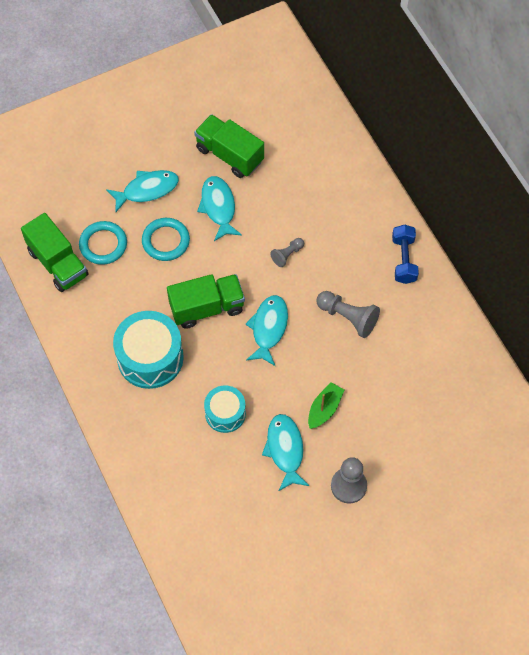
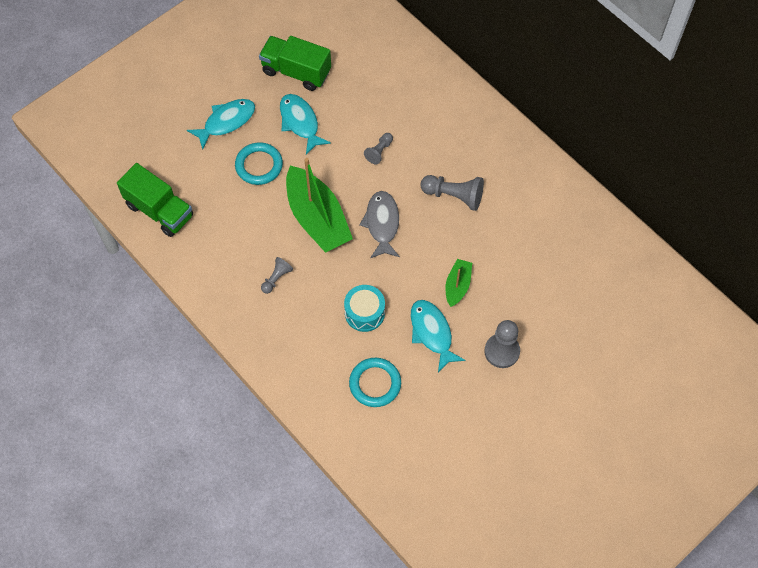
camera: 15 degrees left, 0 degrees up
(103, 244) = (199, 183): turquoise ring -> turquoise ring (375, 383)
(150, 358) = (276, 278): turquoise drum -> grey pawn
(207, 308) = (317, 218): green truck -> green boat
(268, 328) = (382, 224): turquoise fish -> grey fish
(404, 260) = (490, 131): blue dumbbell -> none

